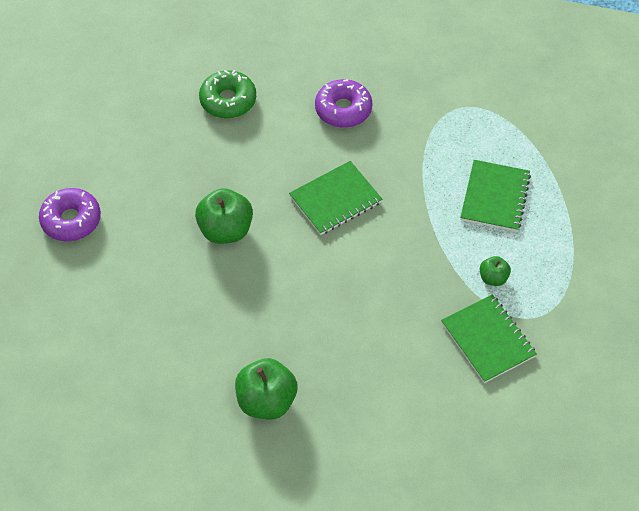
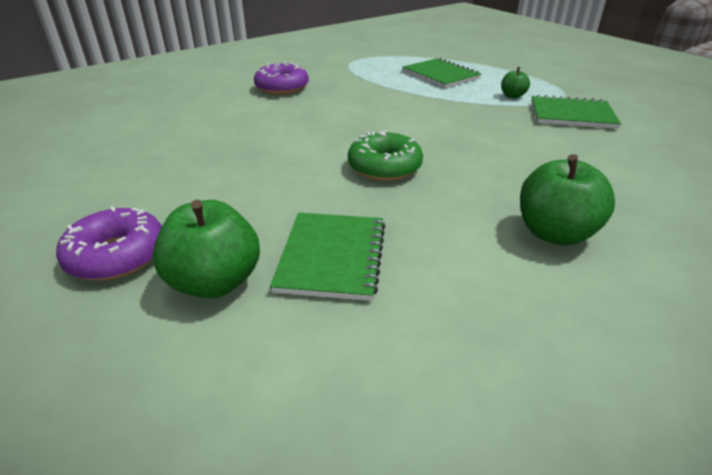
camera: 50 degrees left, 20 degrees down
(225, 230) = (305, 169): green apple -> green apple (215, 282)
(228, 100) = (182, 118): green donut -> green donut (384, 167)
(335, 199) = (356, 116): green notebook -> green notebook (332, 257)

